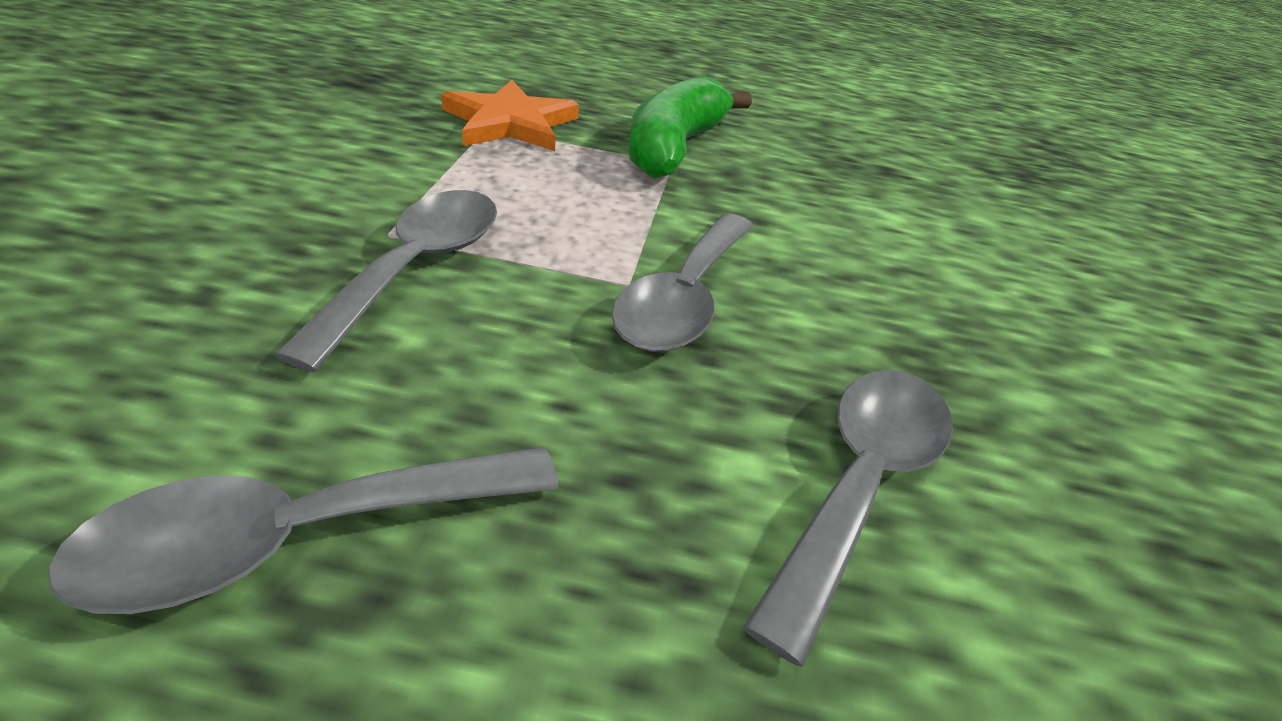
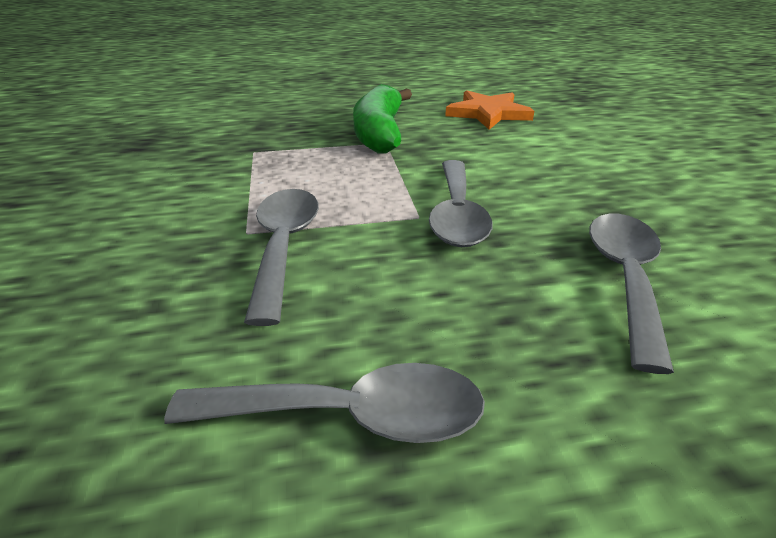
camera: 15 degrees left, 5 degrees down
(299, 536) = (351, 416): grey spoon -> grey spoon turned 135 degrees counterclockwise
(510, 123) = (266, 145): orange star -> orange star (488, 113)

